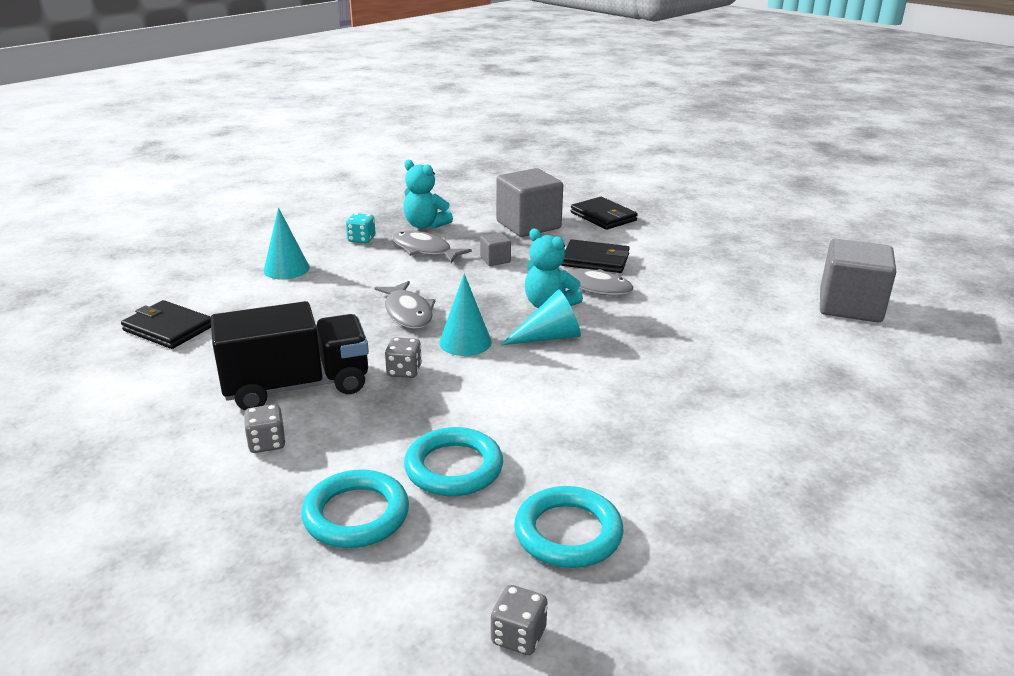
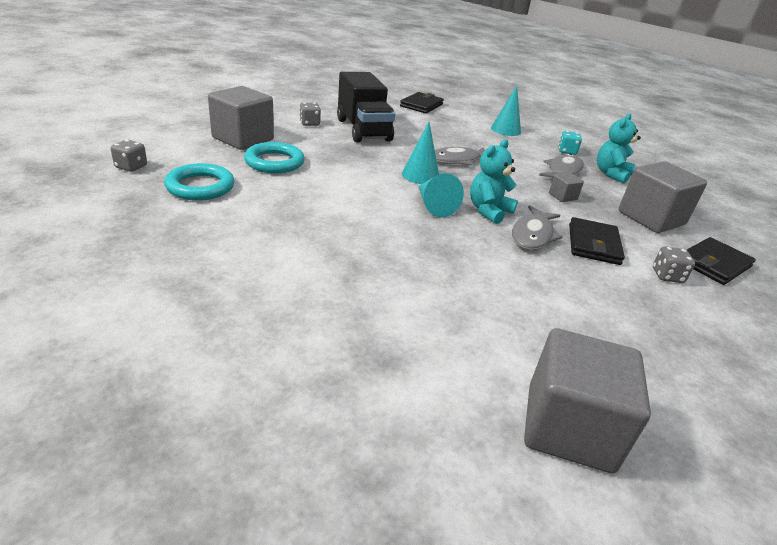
camera: 85 degrees right, 5 degrees up
(356, 515) = (243, 139): turquoise ring -> grey cube
(404, 371) = (380, 155): grey dice -> grey dice (667, 276)

